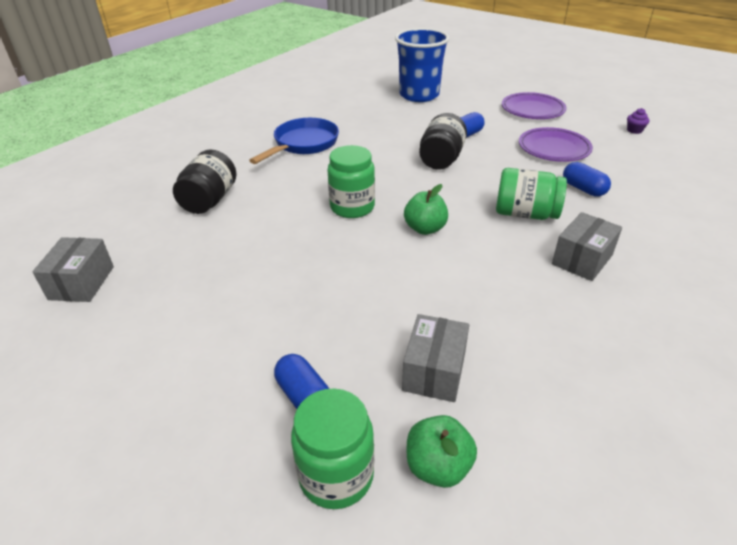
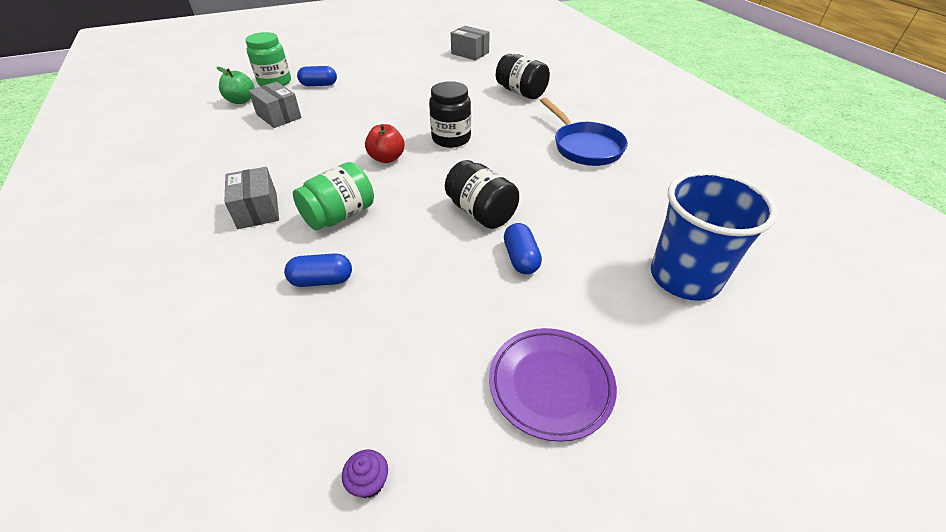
camera: 120 degrees right, 5 degrees up
(352, 207) = (451, 139): green jar -> black jar
(425, 228) = (387, 158): green apple -> red apple
(553, 149) = (417, 318): purple plate -> none

